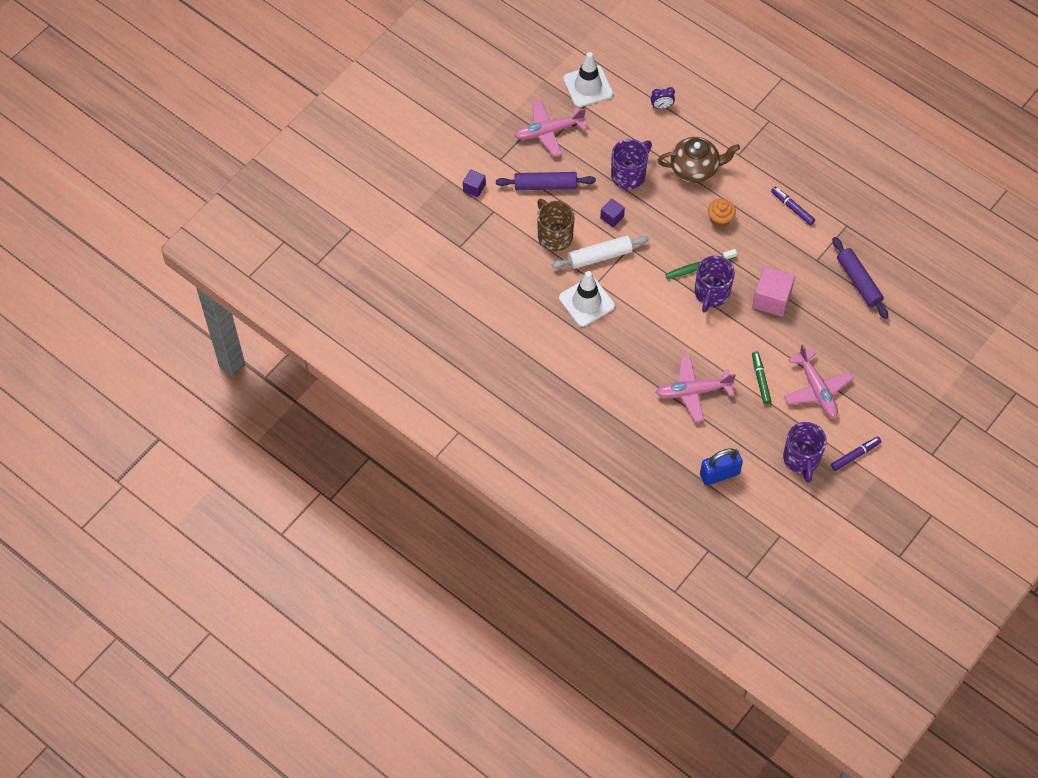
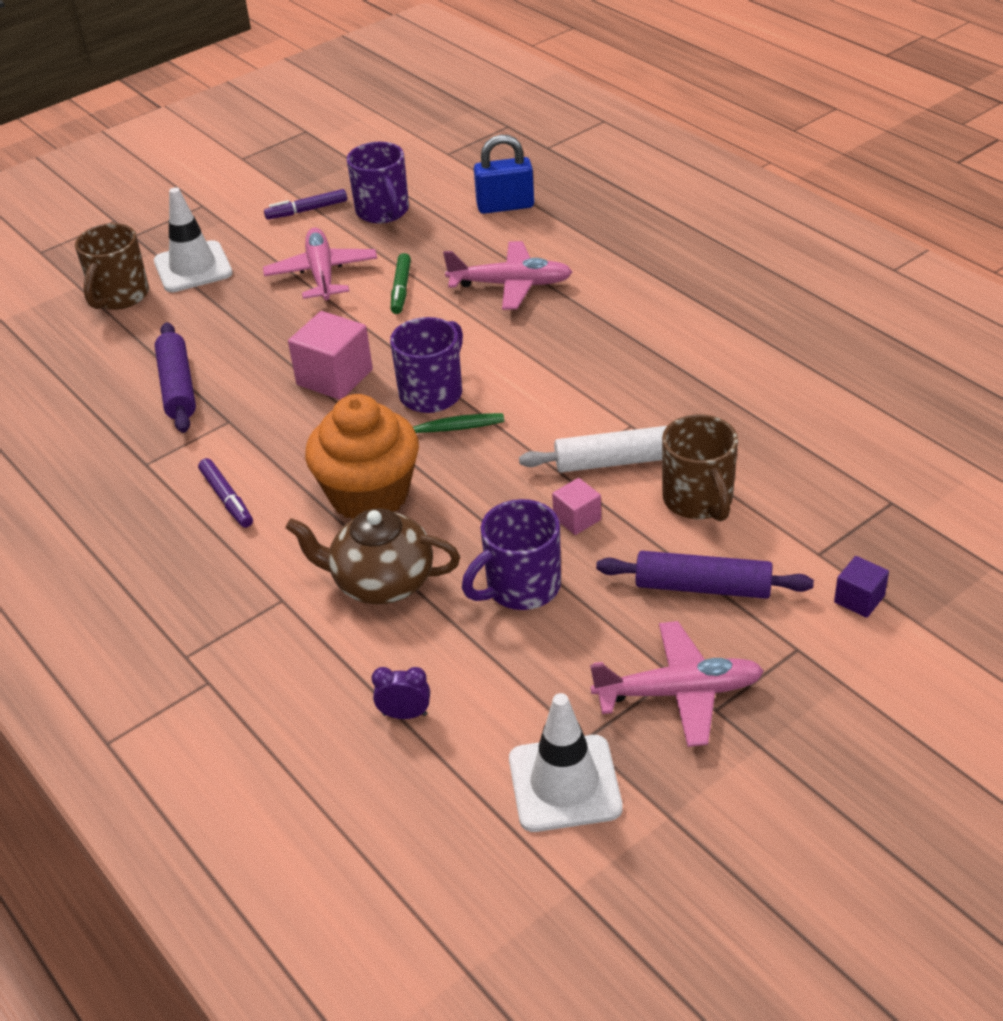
camera: 165 degrees left, 20 degrees down
(586, 302) = (656, 401): white traffic cone -> white traffic cone (193, 267)
(612, 217) = (577, 519): purple cube -> pink cube
(720, 219) = (369, 495): orange cupcake -> orange cupcake, size x2.04
(801, 459) = (383, 212): purple mug -> purple mug turned 150 degrees clockwise
(936, 354) = (119, 296): none -> brown mug

